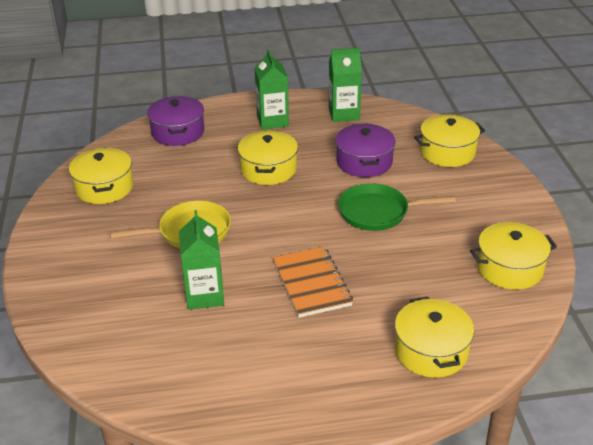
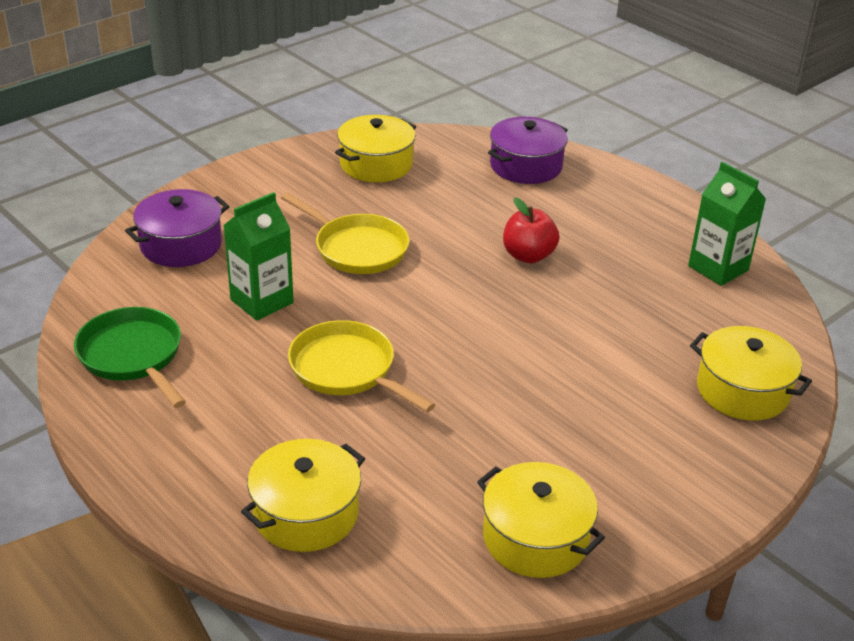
camera: 55 degrees right, 0 degrees up
(268, 169) = (528, 256): yellow pot -> red apple
(272, 121) = (630, 220): green carton -> none
(311, 283) = (347, 370): orange notebook -> yellow pan
(364, 162) = (630, 324): purple pot -> purple pot (181, 245)
(378, 212) = (535, 374): green pan -> green pan (133, 356)

